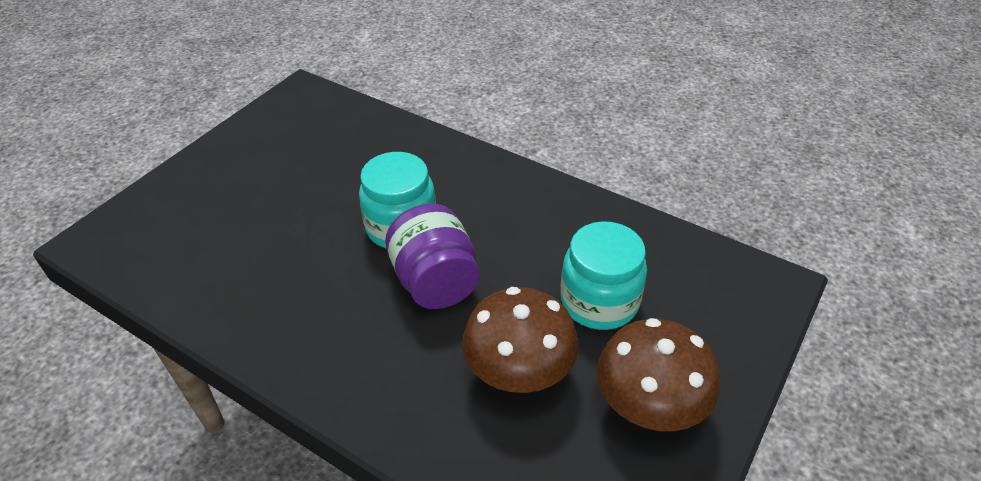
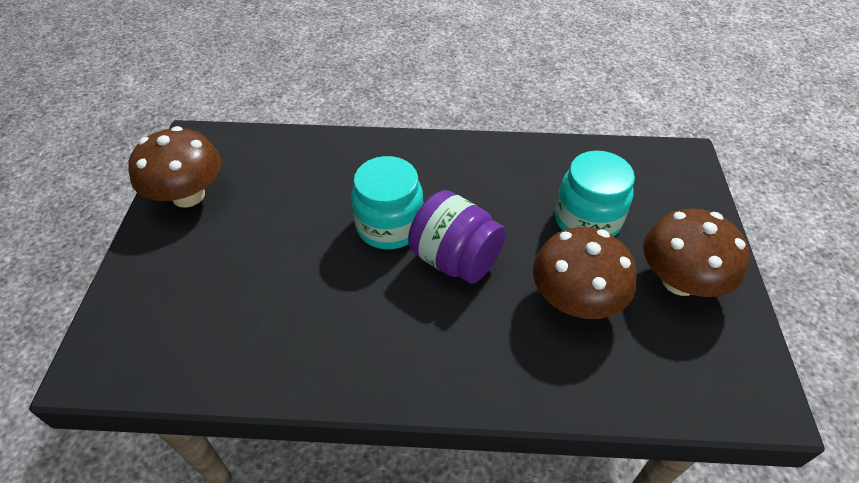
camera: 30 degrees left, 5 degrees up
(260, 135) = (188, 195): none -> brown mushroom

